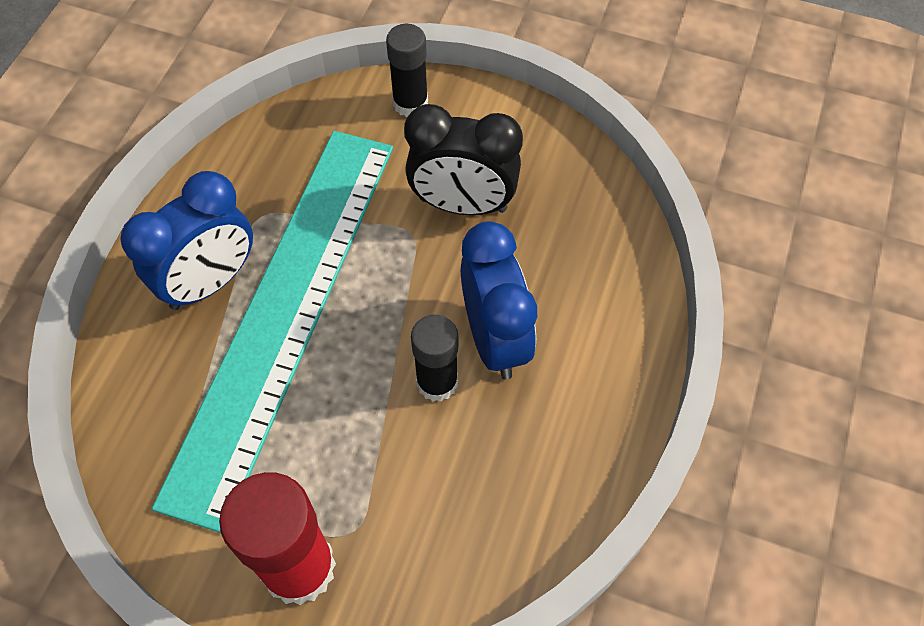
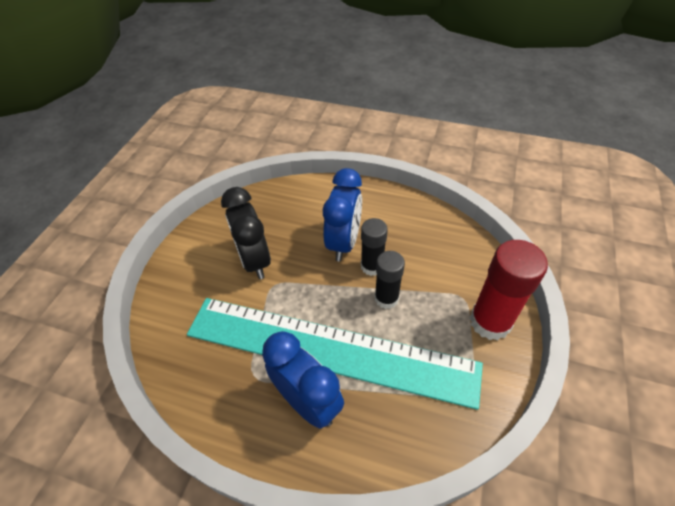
camera: 90 degrees left, 10 degrees down
(410, 103) = (171, 292): black glue stick -> black glue stick (386, 298)
(463, 204) = (255, 260): black clock -> black clock turned 150 degrees clockwise
(495, 339) = (343, 242): blue clock -> blue clock turned 120 degrees clockwise

